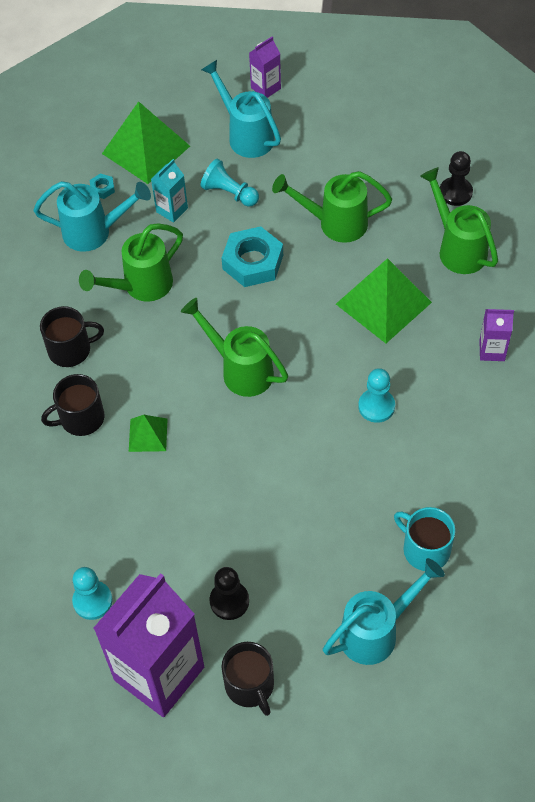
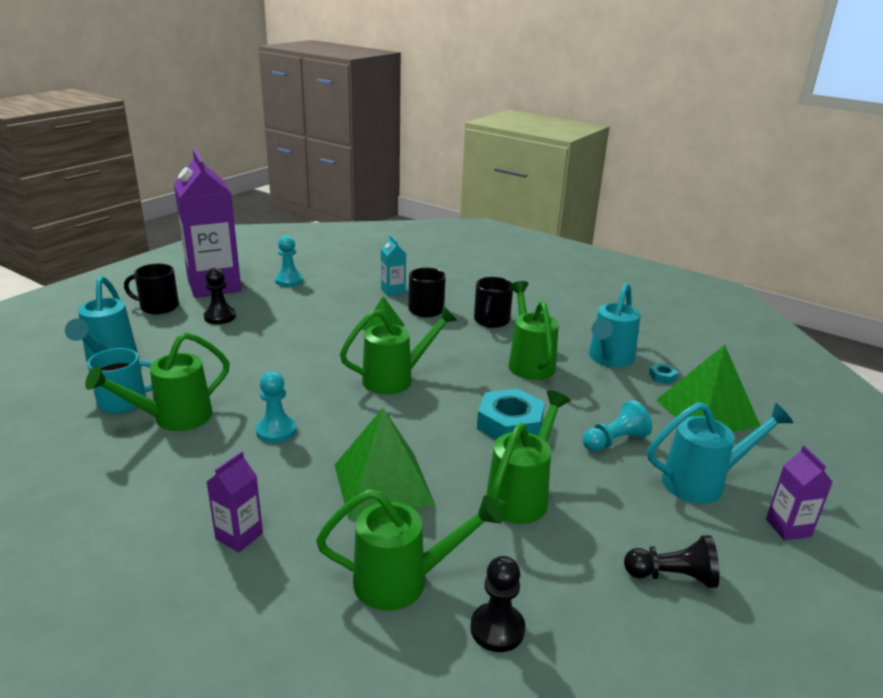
camera: 115 degrees right, 30 degrees down
(172, 210) = (611, 402): turquoise carton -> turquoise carton (393, 291)
(354, 131) = (672, 576): none -> black pawn
(417, 490) = (173, 418): none -> green watering can

